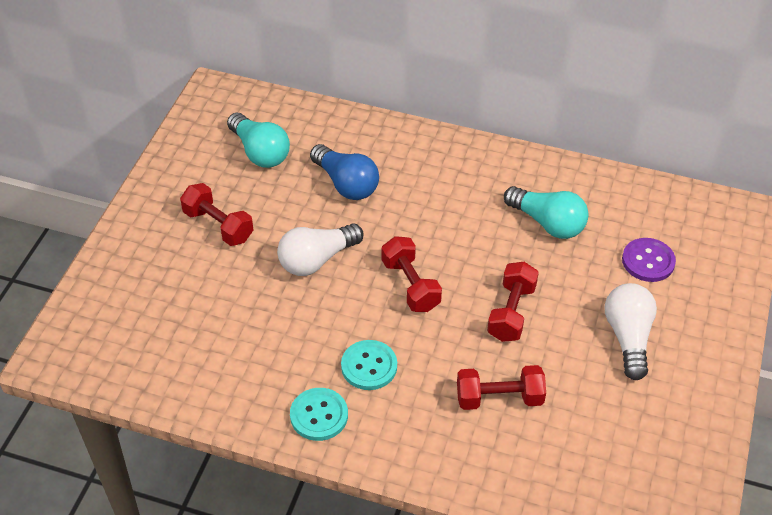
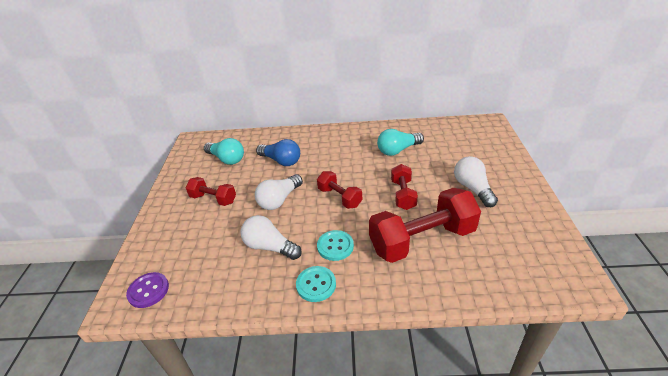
camera: 15 degrees left, 10 degrees down
(276, 336) = (269, 247): none -> white light bulb
(499, 398) = (422, 240): red dumbbell -> red dumbbell, size x1.88
(547, 223) = (398, 150): turquoise light bulb -> turquoise light bulb turned 135 degrees clockwise
(648, 261) = (459, 153): purple button -> purple button (148, 291)

